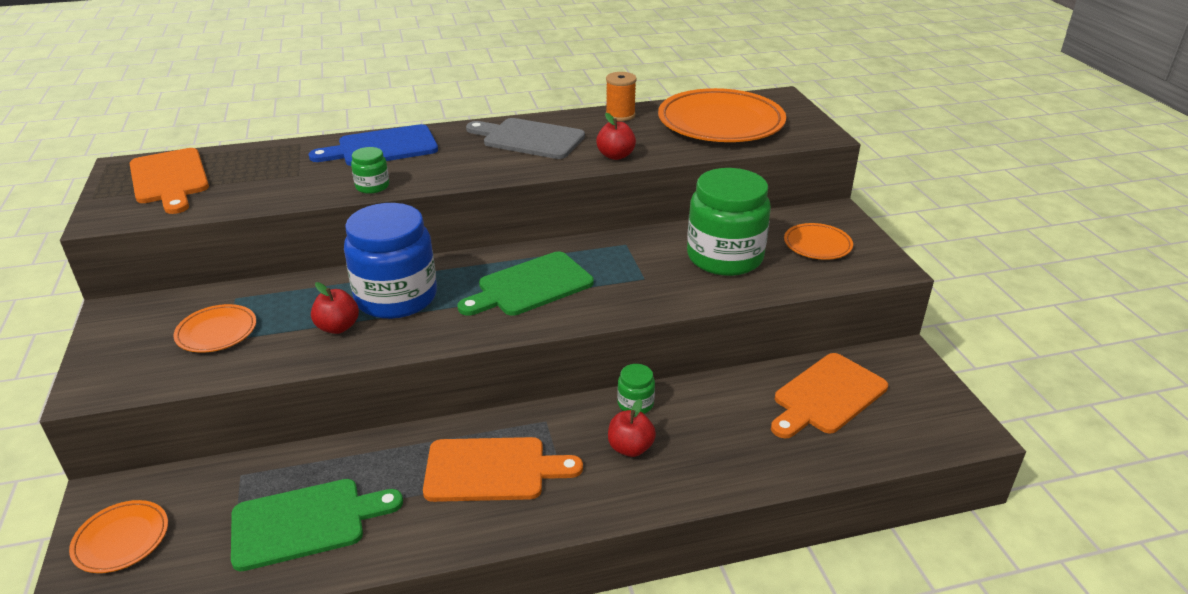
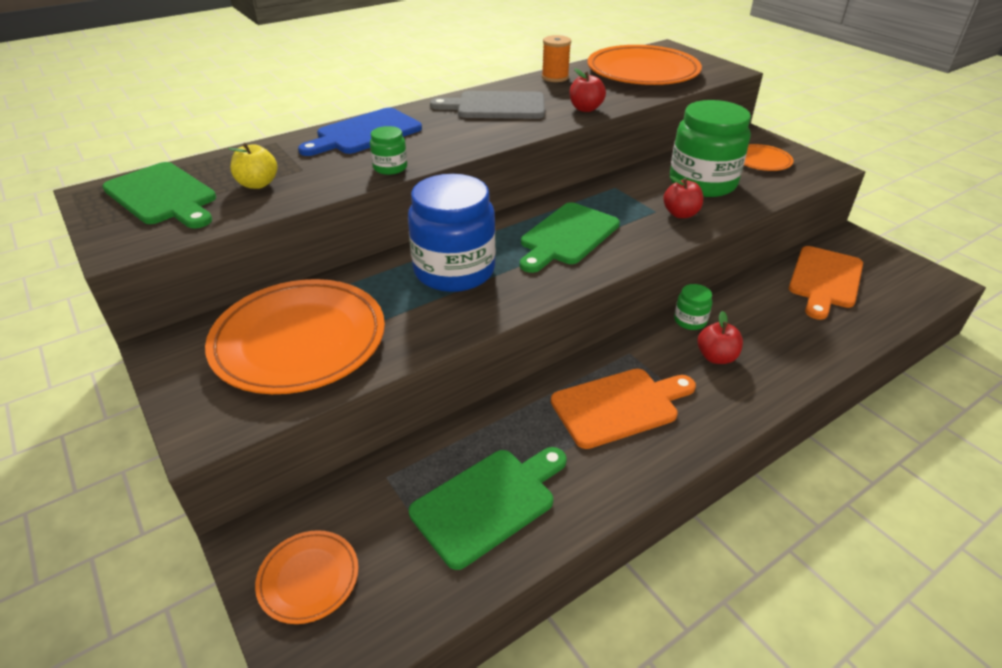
camera: 20 degrees left, 5 degrees up
(169, 179) = (163, 196): orange cutting board -> green cutting board
(216, 332) = (299, 341): orange plate -> orange plate, size x2.05
(250, 182) = (258, 184): none -> yellow apple
(338, 327) = (421, 309): red apple -> red apple (680, 214)

